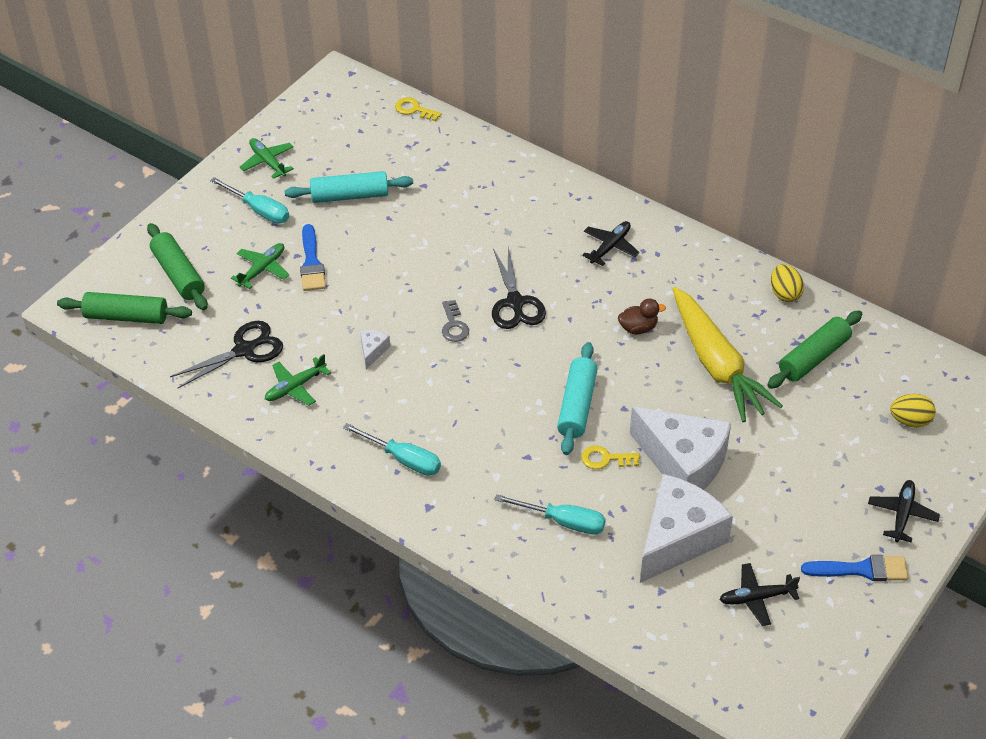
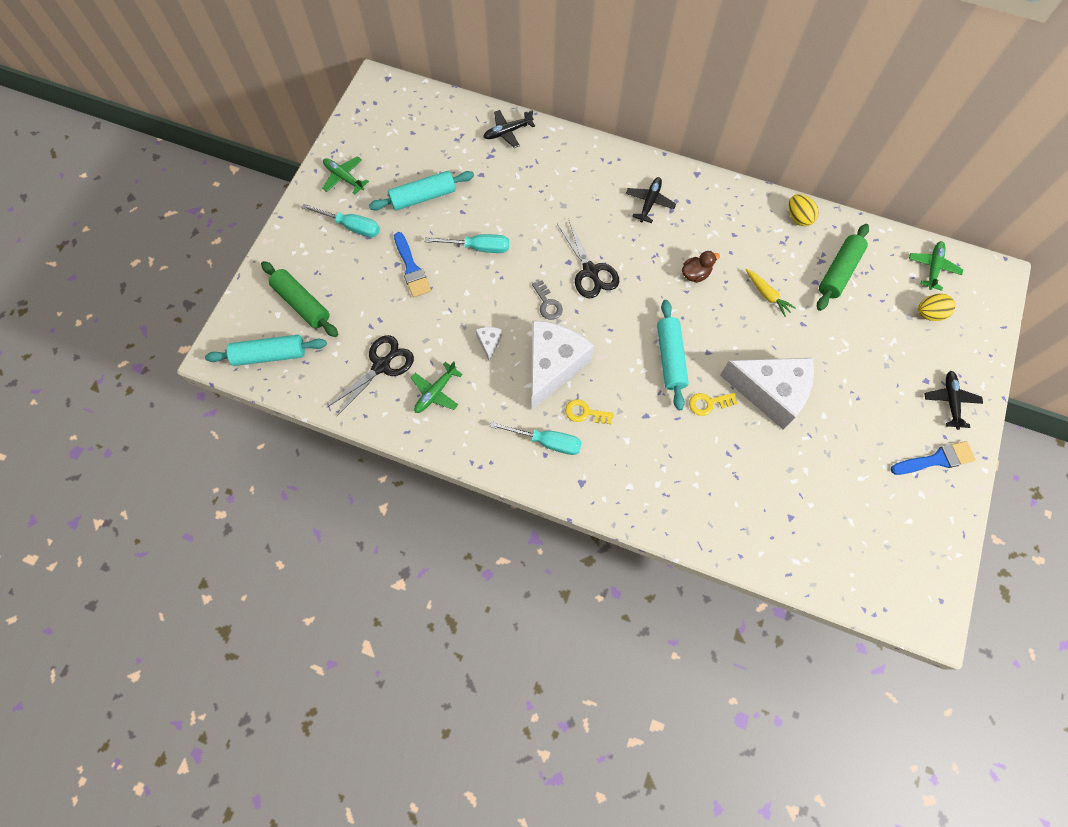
camera: 15 degrees left, 20 degrees up
(126, 316) = (270, 354): green rolling pin -> turquoise rolling pin
(262, 269) = (372, 283): green plane -> green plane (932, 268)
(414, 109) = (451, 103): yellow key -> yellow key (585, 413)
(563, 521) = (693, 471): turquoise screwdriver -> turquoise screwdriver (478, 247)
(678, 539) = (788, 465): white cheese -> white cheese (552, 366)
(716, 364) = (767, 295): yellow carrot -> yellow carrot, size x0.42
(756, 598) = (866, 505): black plane -> black plane (507, 132)

